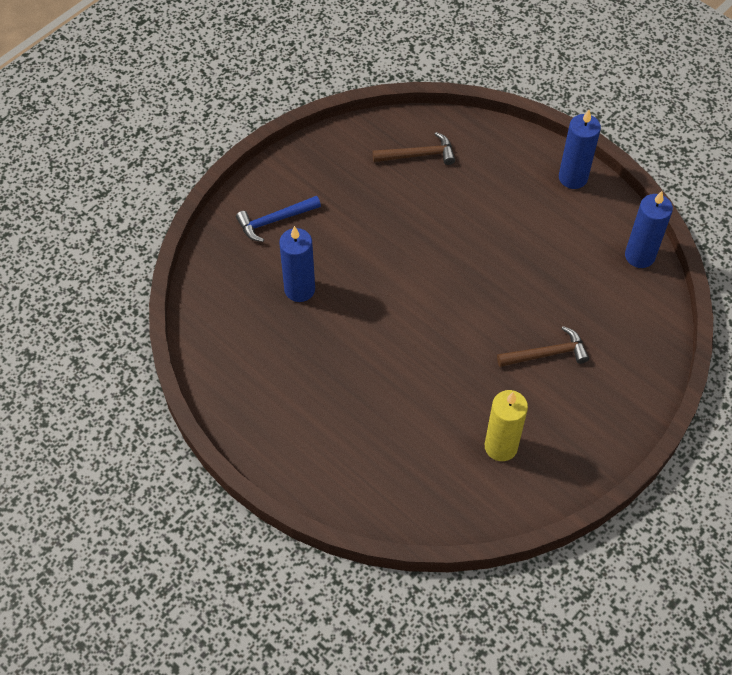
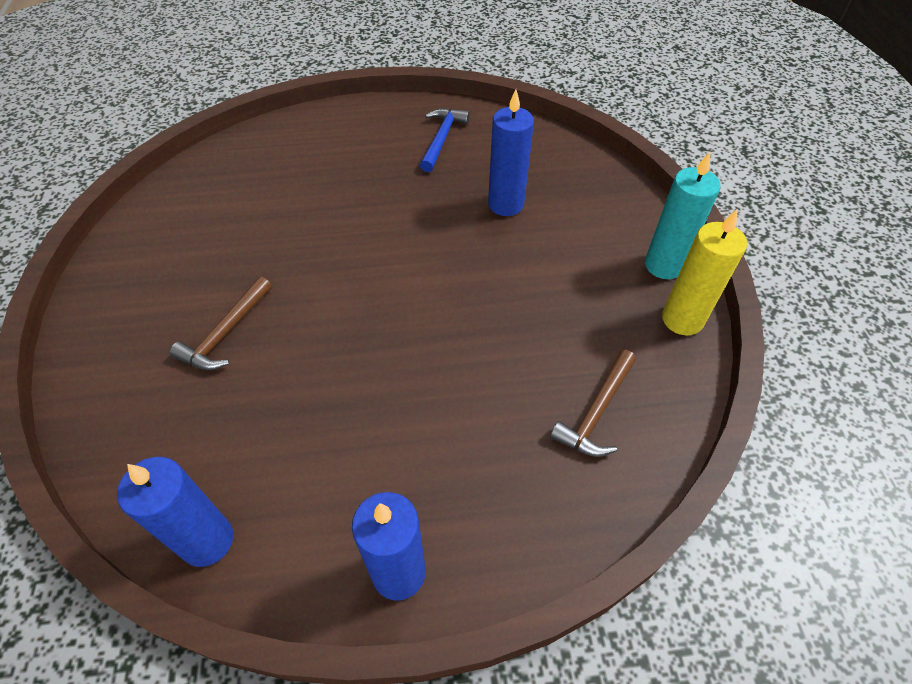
camera: 130 degrees right, 5 degrees down
(275, 221) = (606, 231): blue hammer -> blue hammer (441, 139)
(280, 178) = (663, 265): none -> turquoise candle
(501, 447) = (199, 234): yellow candle -> yellow candle (682, 319)

